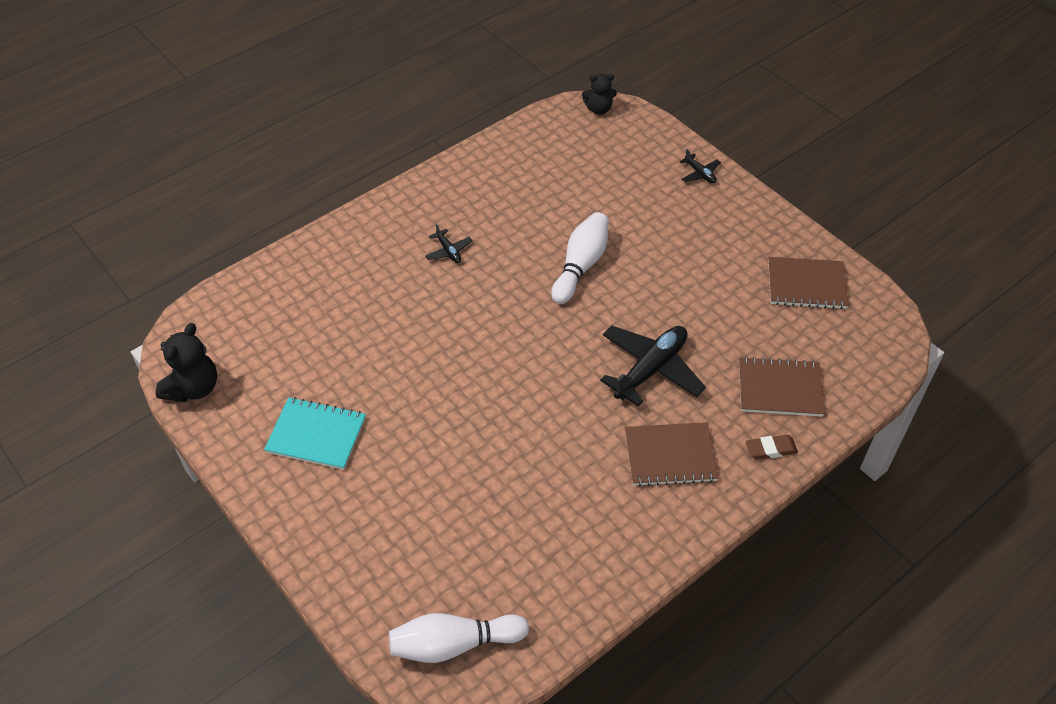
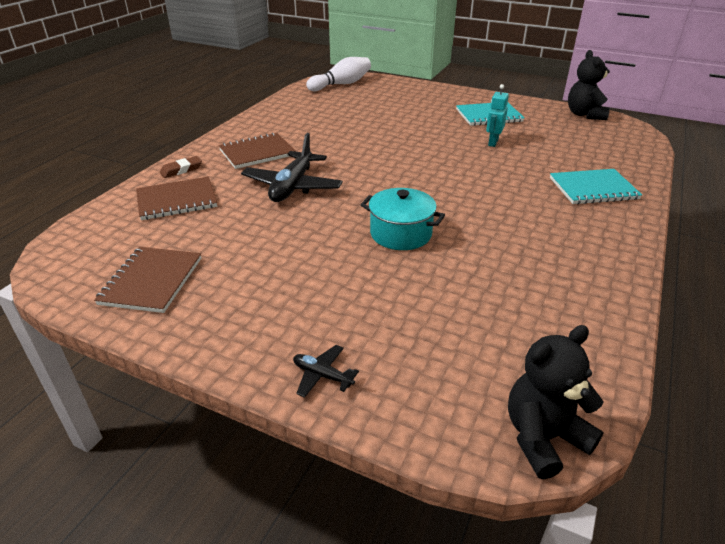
camera: 155 degrees right, 15 degrees down
(357, 258) = (593, 188): none -> turquoise notebook
(374, 370) = (493, 142): none -> turquoise robot
(448, 251) = (529, 212): black plane -> none
(580, 266) = (400, 234): white bowling pin -> turquoise pot
(599, 109) = (543, 437): black teddy bear -> black teddy bear, size x1.51
(806, 285) = (151, 281): brown notebook -> brown notebook turned 60 degrees counterclockwise

